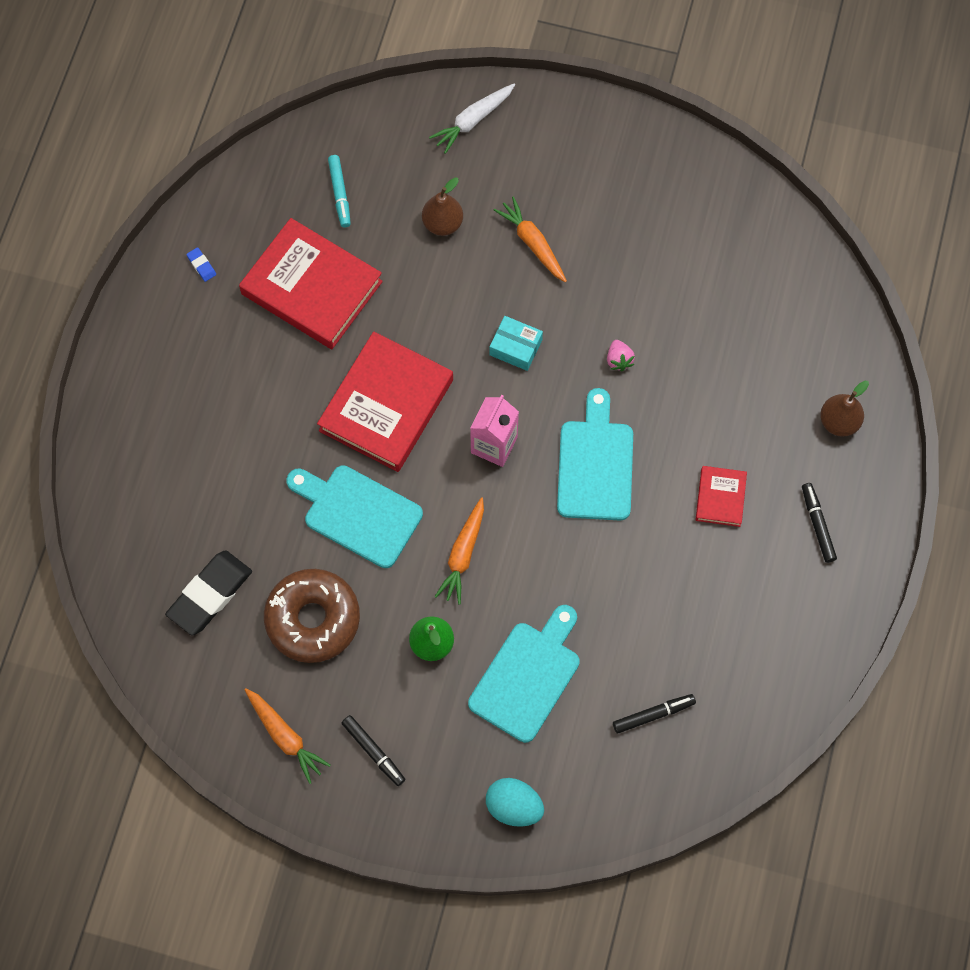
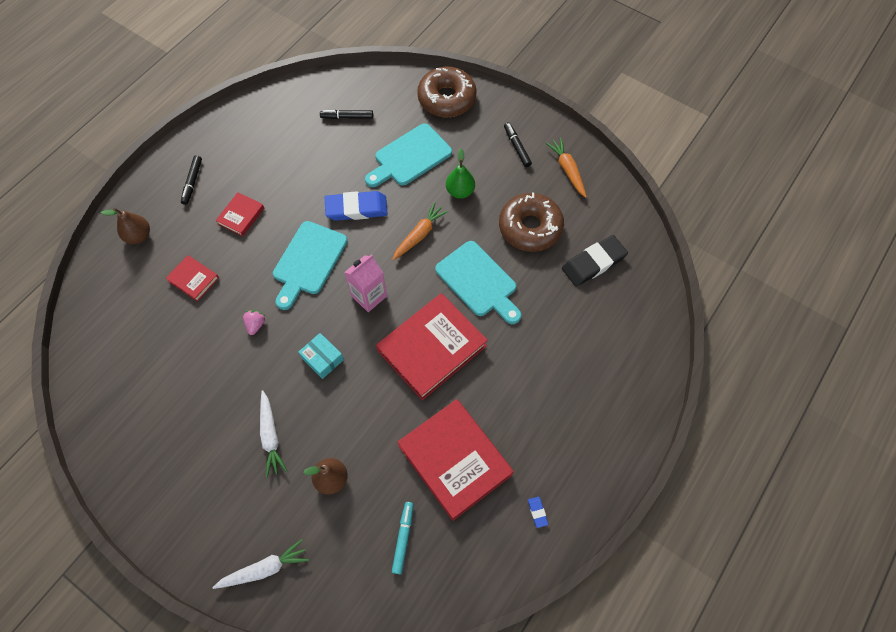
camera: 160 degrees left, 5 degrees down
(514, 806) = (447, 99): turquoise egg -> brown donut
(532, 243) = (271, 436): orange carrot -> white carrot
(567, 564) = (356, 208): none -> blue eraser
(730, 389) = (193, 279): none -> red book

